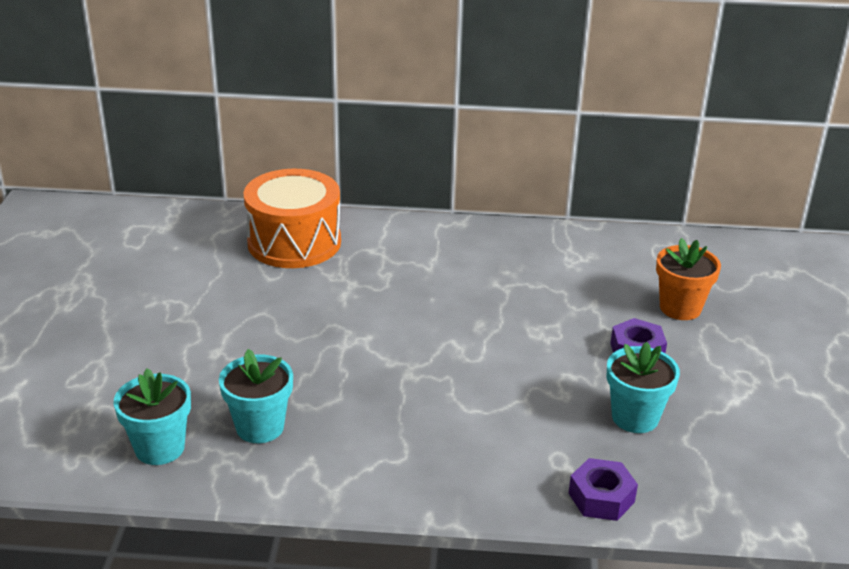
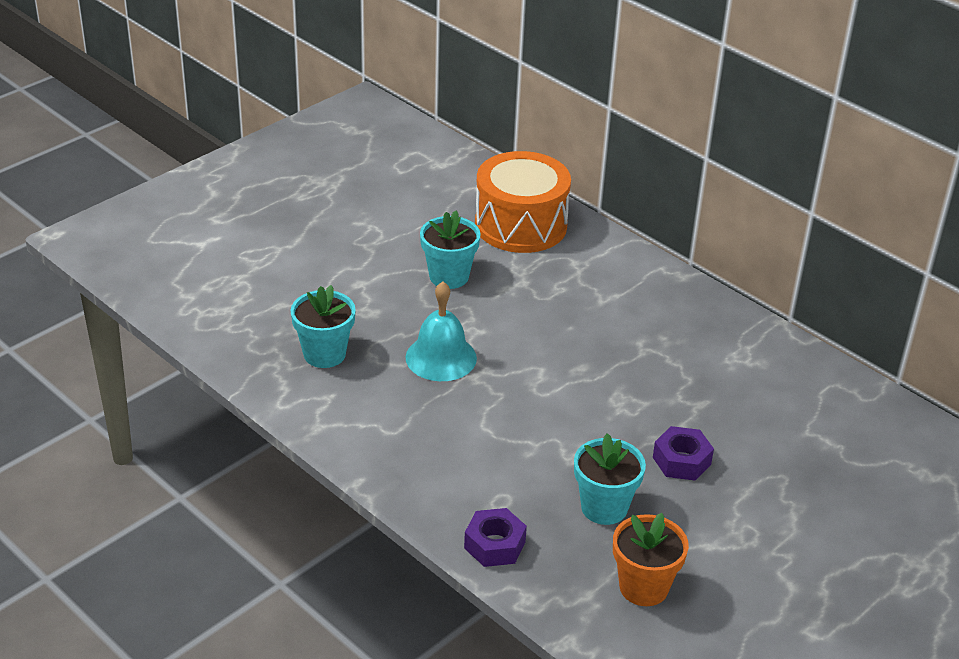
camera: 40 degrees right, 5 degrees up
(159, 448) = (246, 331): turquoise flower pot -> turquoise flower pot (449, 276)
(364, 375) = (441, 357): none -> turquoise bell
(680, 308) = (775, 449): orange flower pot -> orange flower pot (643, 587)

